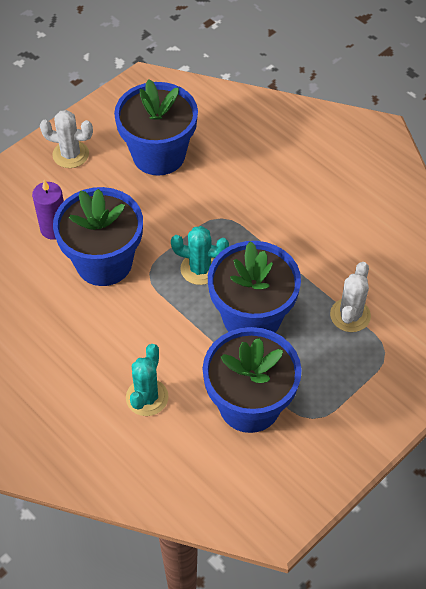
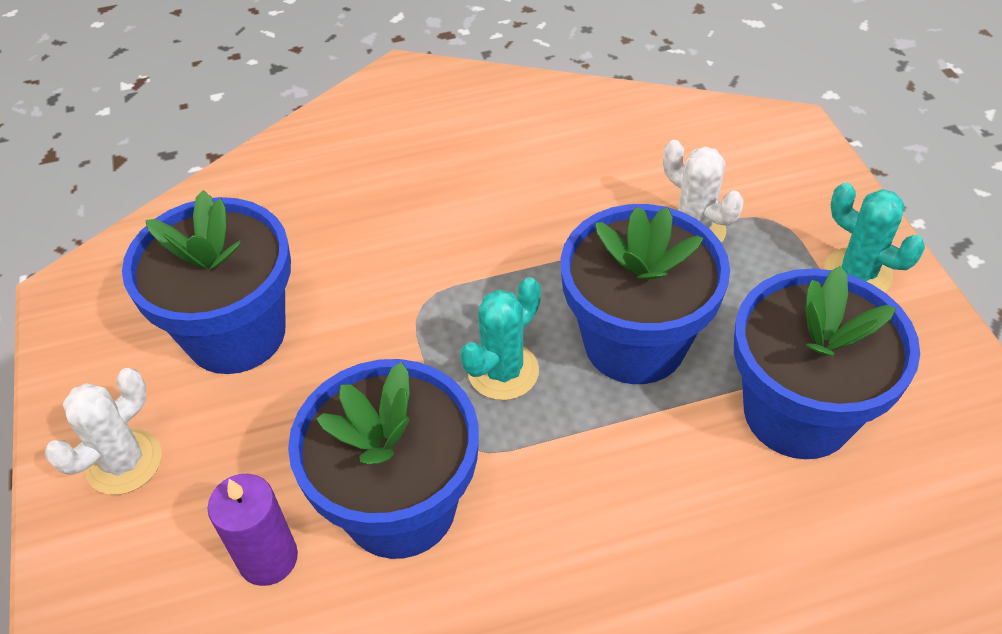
camera: 60 degrees left, 5 degrees down
(147, 397) = (722, 555): turquoise cactus -> turquoise cactus (857, 273)

